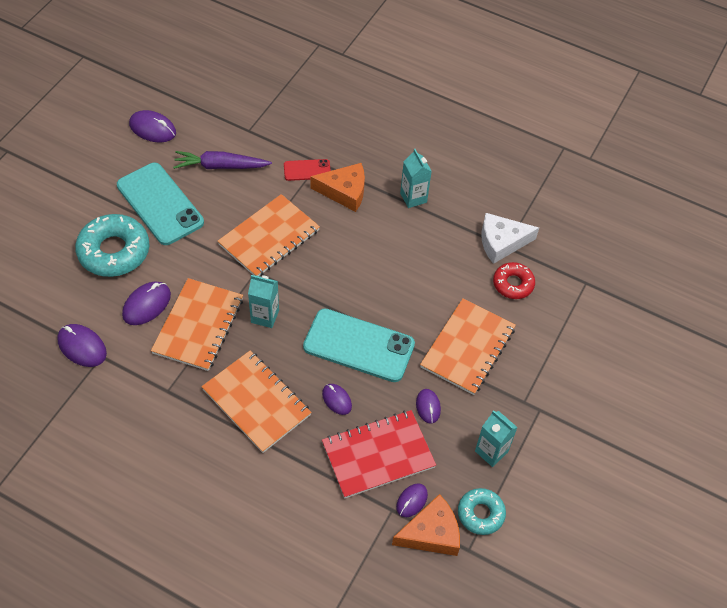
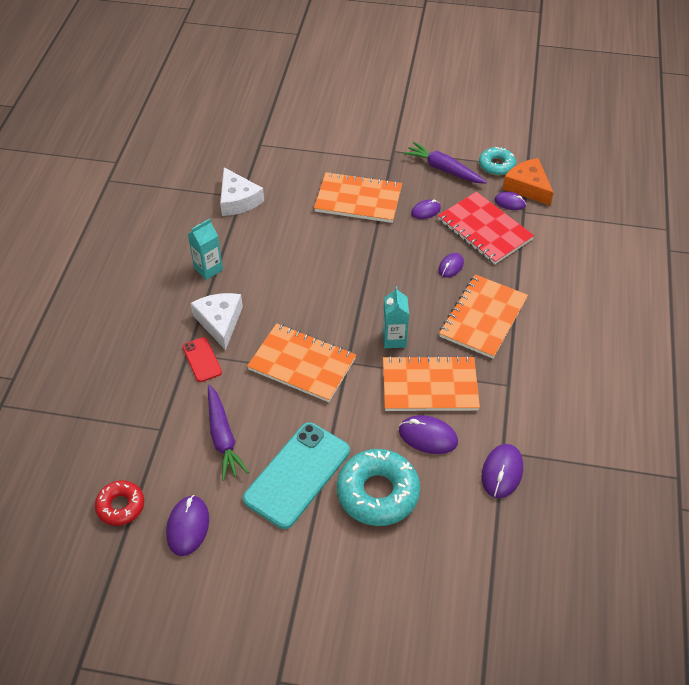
camera: 105 degrees left, 5 degrees down
(344, 191) = (219, 322): orange cheese -> white cheese
(359, 345) = (391, 266): turquoise phone -> none
(491, 451) = (444, 169): turquoise carton -> purple carrot
(513, 284) = (280, 185): red donut -> red donut (120, 506)

